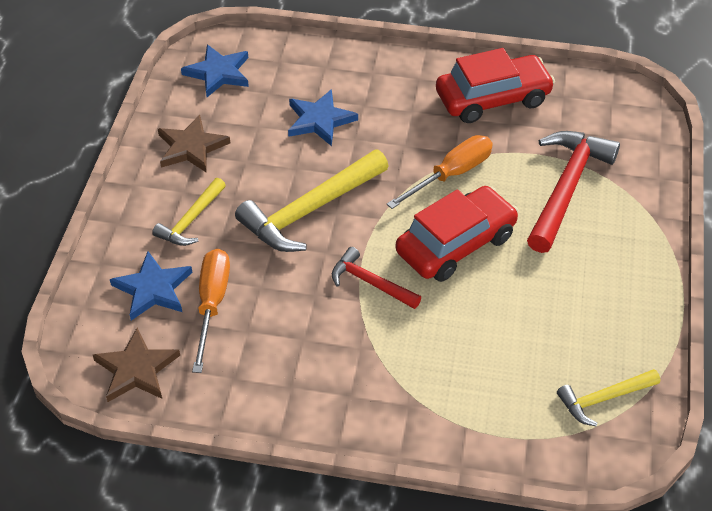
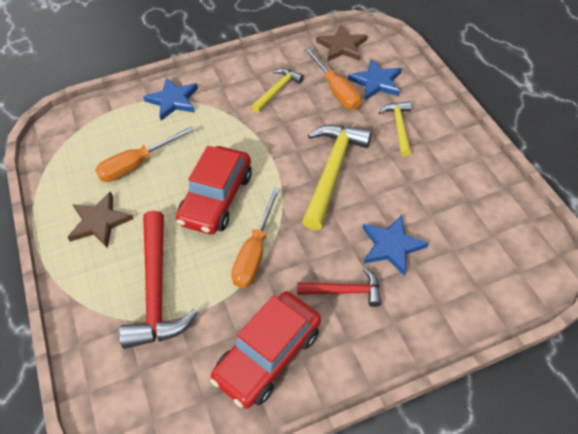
camera: 150 degrees right, 5 degrees up
(191, 147) = (455, 173): brown star -> brown star (99, 222)
(218, 73) = (511, 246): blue star -> blue star (173, 100)
(371, 283) = (255, 146): red hammer -> red hammer (344, 291)
(528, 333) = (137, 164): none -> orange screwdriver
(604, 399) = (73, 149): yellow hammer -> yellow hammer (277, 90)

